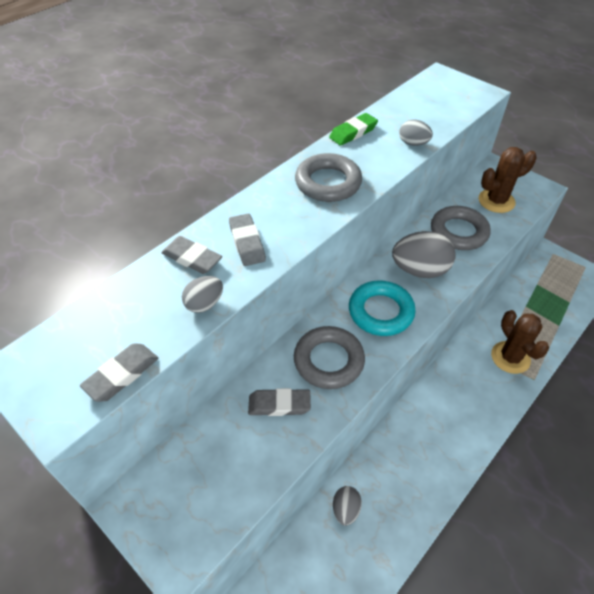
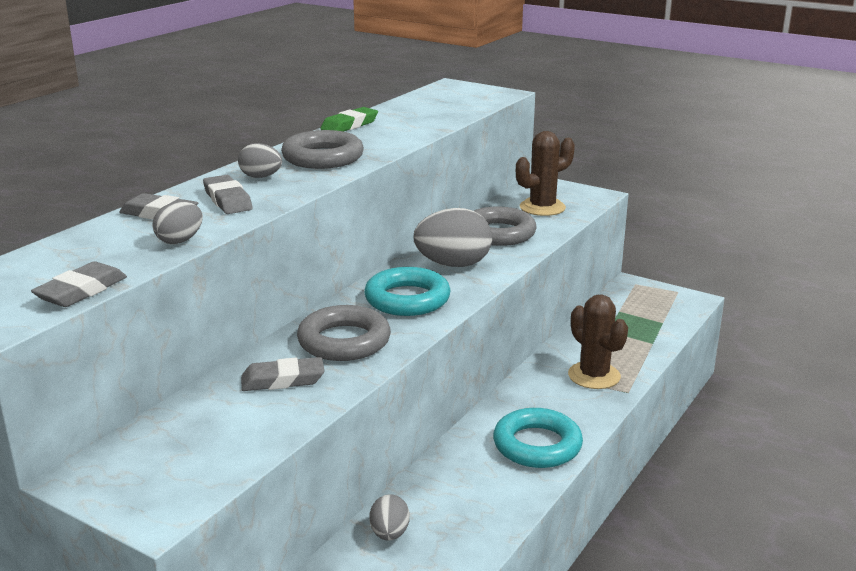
camera: 10 degrees left, 25 degrees down
(413, 143) = (423, 128): grey egg -> grey egg (261, 177)
(460, 430) = (537, 445): none -> turquoise ring

